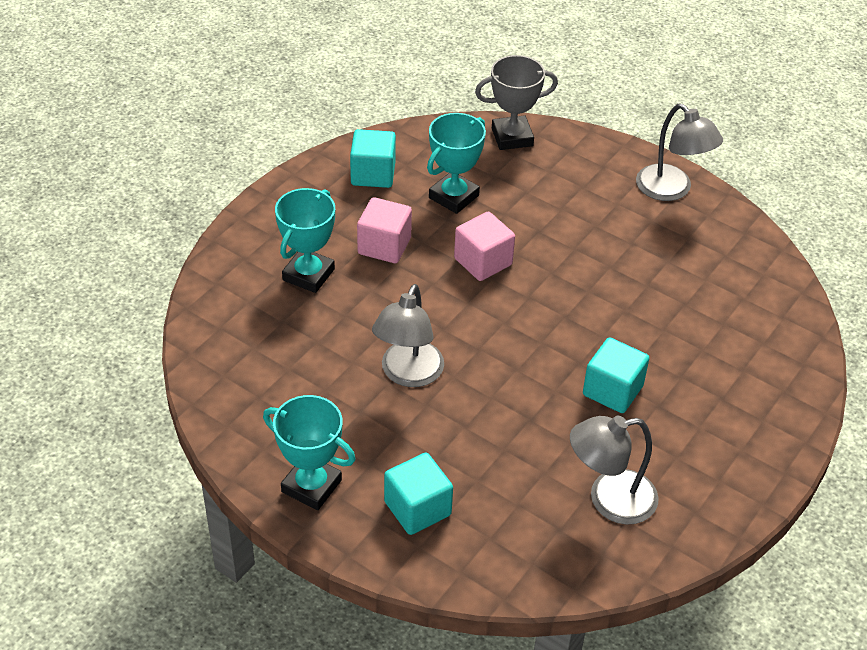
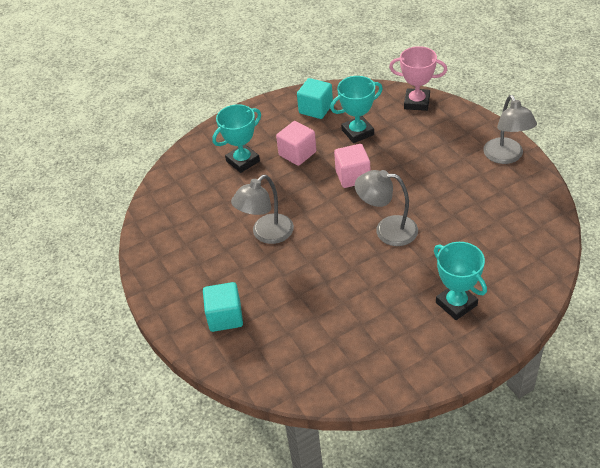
camera: 30 degrees right, 0 degrees up
(311, 486) = (172, 286): turquoise trophy -> turquoise trophy (456, 304)
(512, 137) = (417, 102): grey trophy -> pink trophy
(609, 499) = (347, 346): grey lamp -> grey lamp (387, 230)
(612, 390) = (390, 277): turquoise cube -> none

